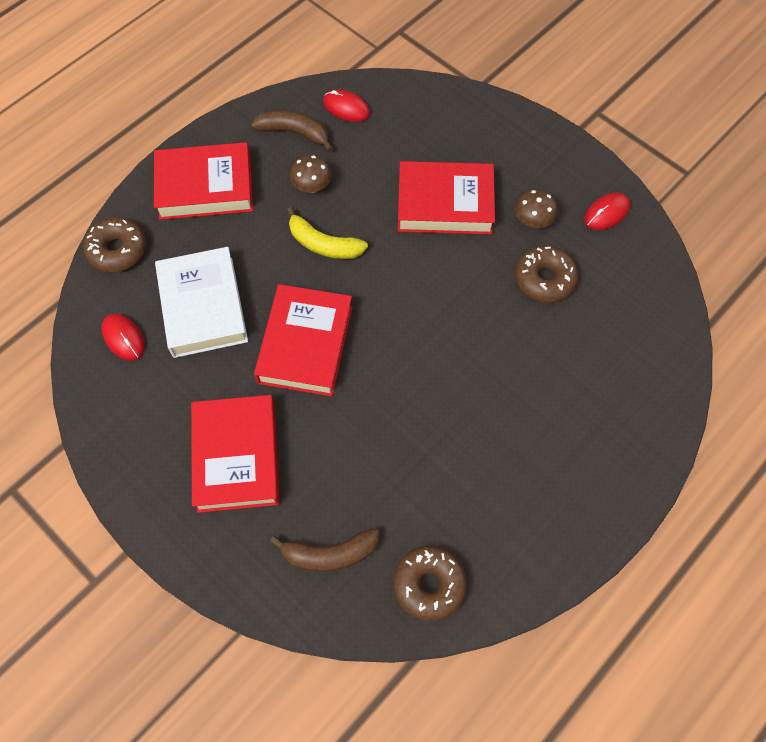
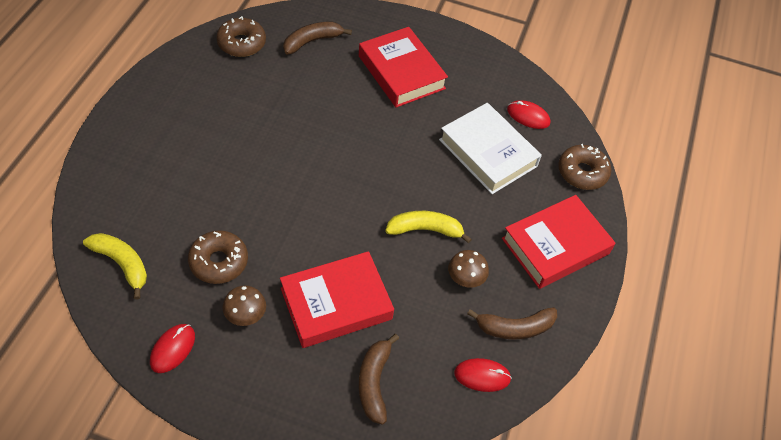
camera: 150 degrees right, 10 degrees down
(305, 344) = (395, 151): red book -> none
(439, 132) = (374, 382): none -> brown banana
(642, 308) = (122, 264): none -> yellow banana

